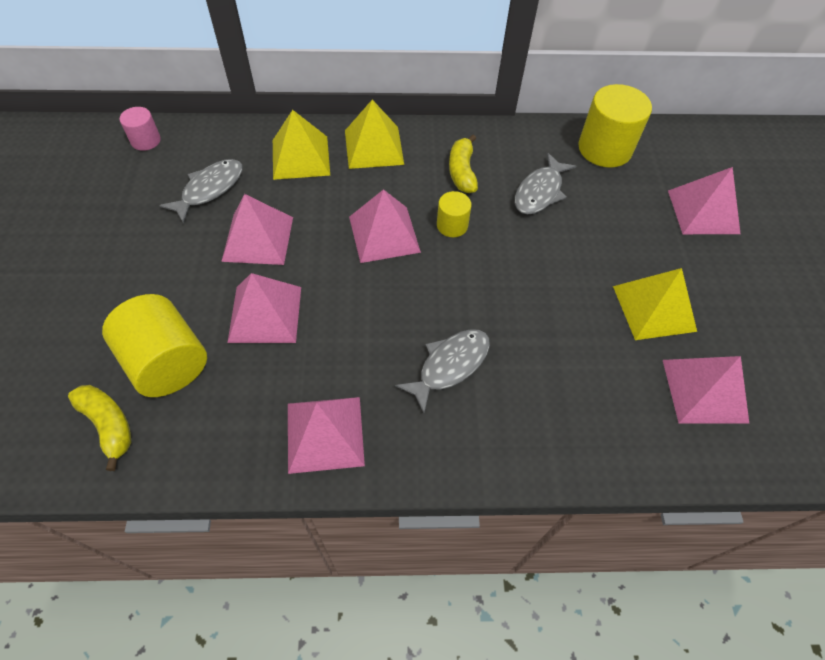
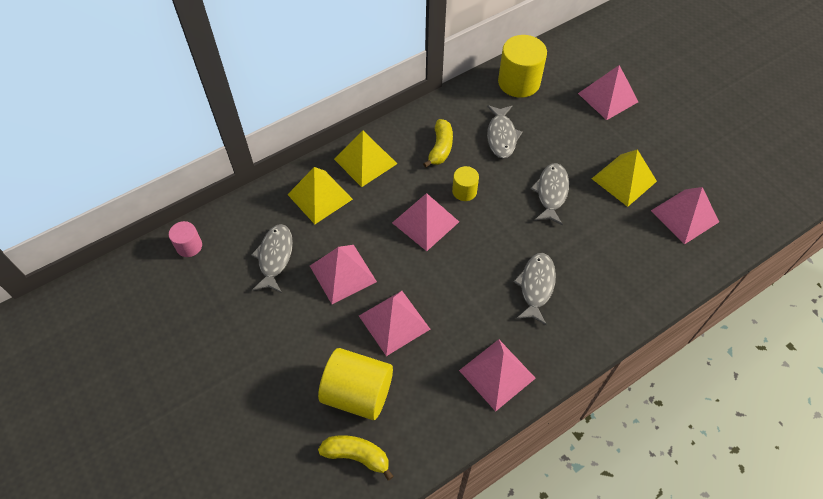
camera: 30 degrees left, 0 degrees up
(462, 171) = (440, 148): yellow banana -> yellow banana turned 135 degrees counterclockwise
(551, 277) = (551, 193): none -> grey fish

